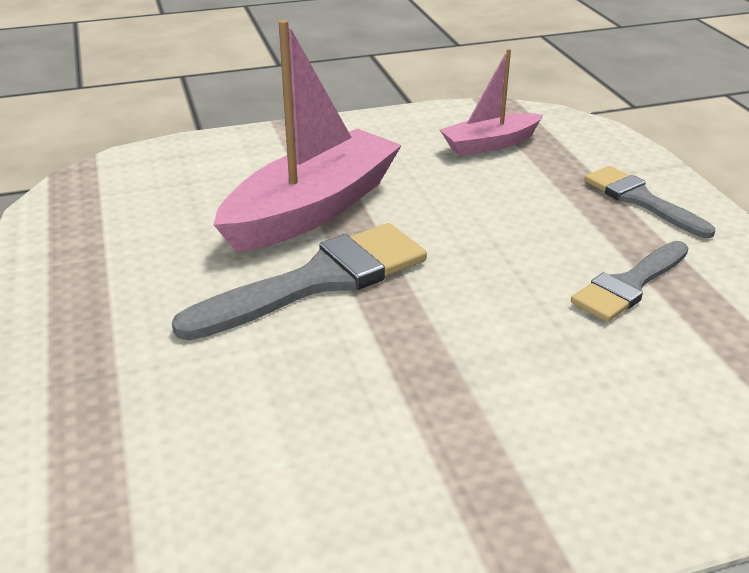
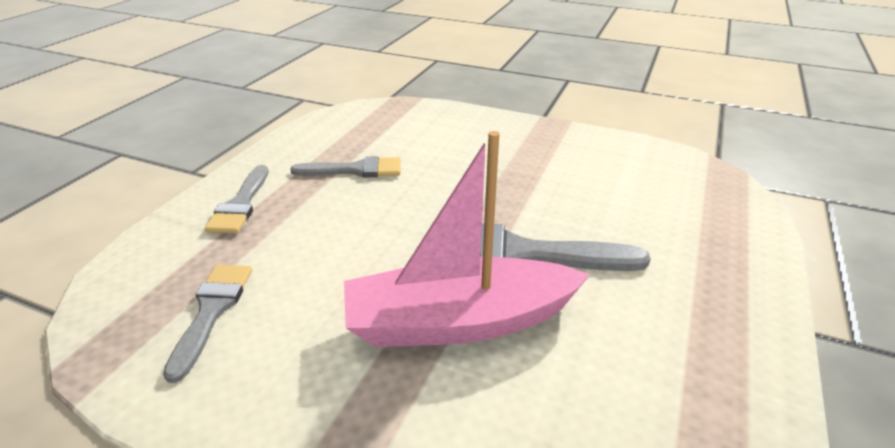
camera: 140 degrees left, 0 degrees up
(490, 144) = (212, 311): pink boat -> grey brush

